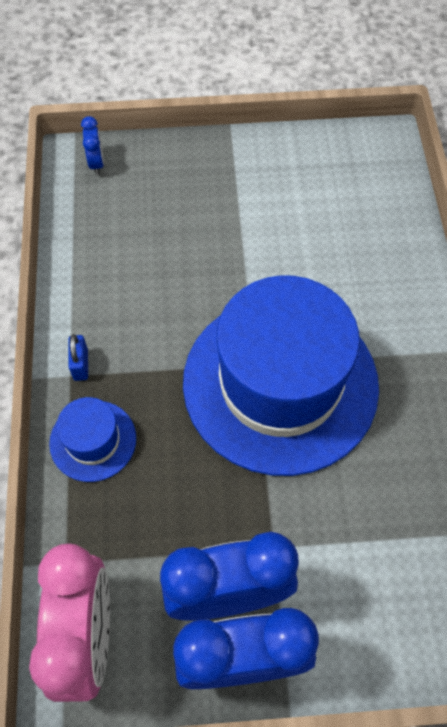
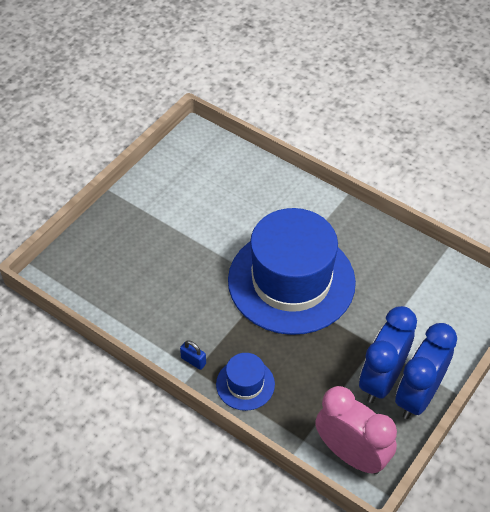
camera: 50 degrees left, 10 degrees down
(96, 163) = (65, 267): blue clock -> none

